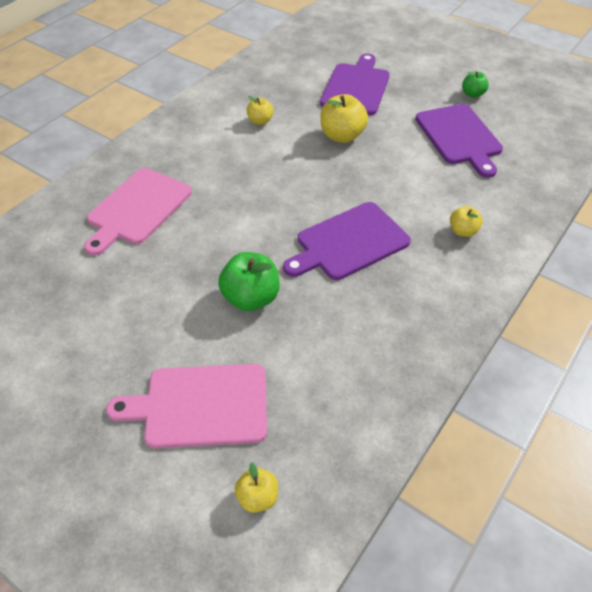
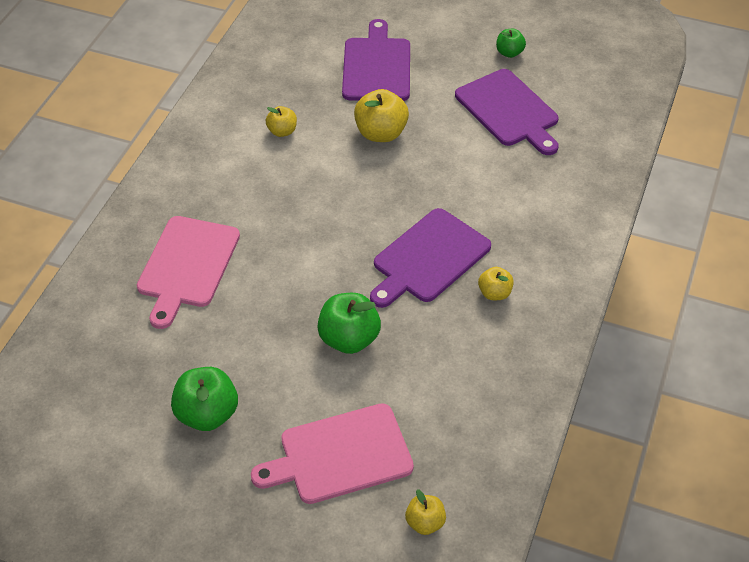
camera: 15 degrees left, 0 degrees up
(96, 338) = (207, 414): none -> green apple
(463, 231) = (540, 222): yellow apple -> yellow apple (494, 293)

